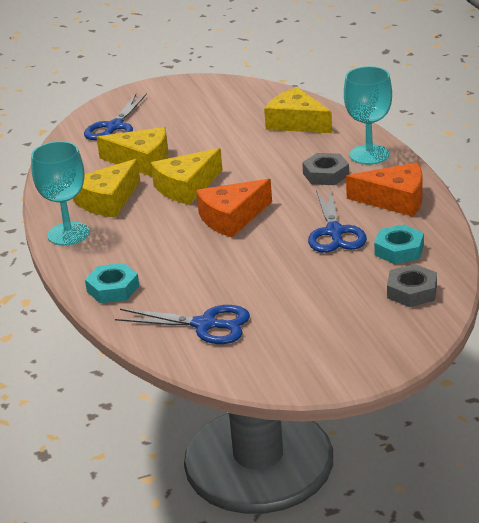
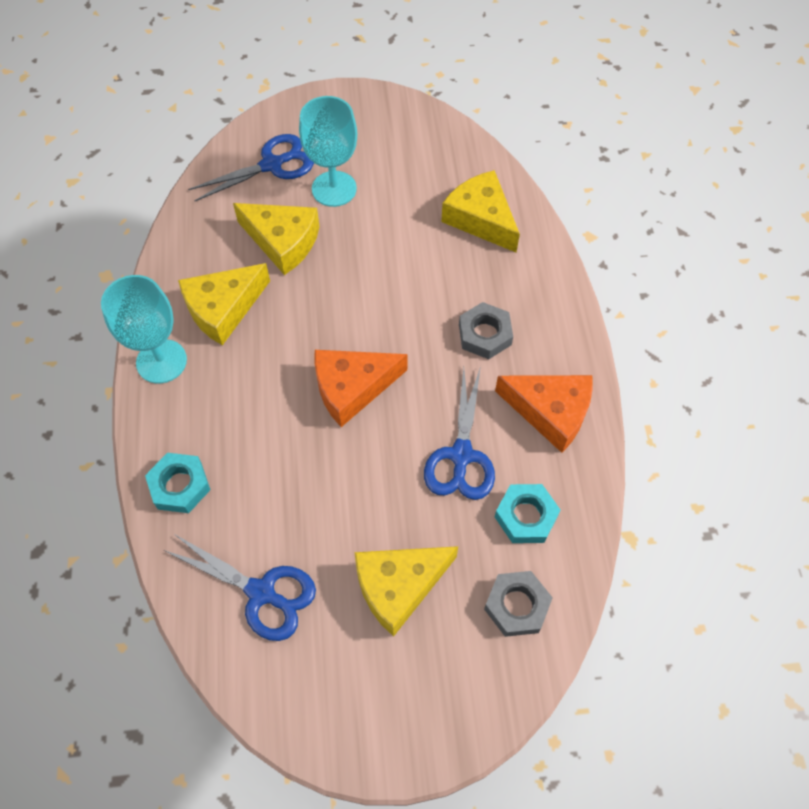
camera: 10 degrees right, 30 degrees up
(114, 127) = (272, 165): blue scissors -> blue scissors turned 150 degrees counterclockwise
(186, 187) = (318, 310): yellow cheese -> yellow cheese (399, 586)
(369, 155) = (547, 310): turquoise goblet -> turquoise goblet (334, 189)

